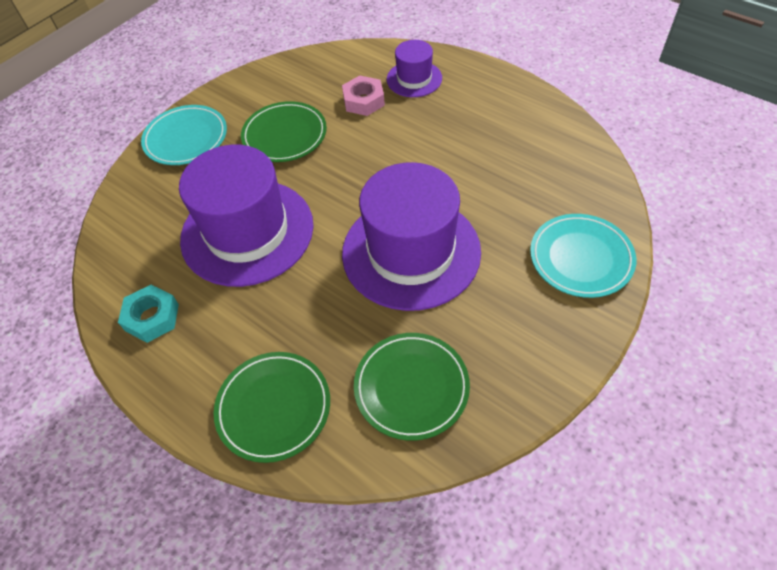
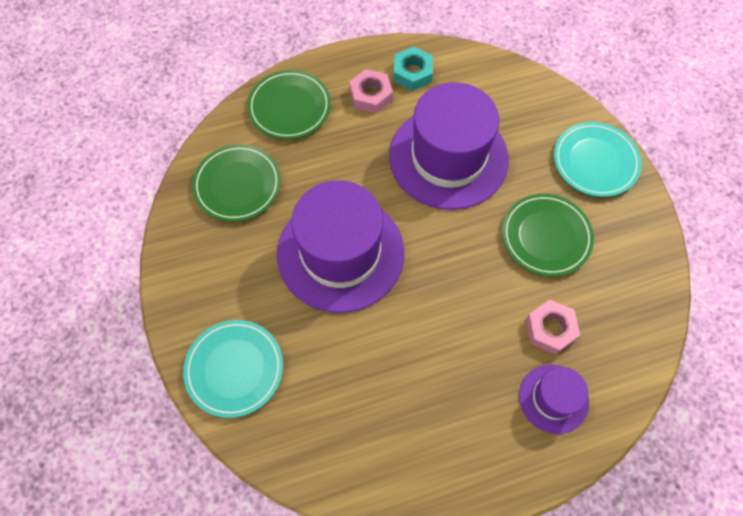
camera: 120 degrees right, 10 degrees up
(207, 337) = (371, 95): none -> pink nut

